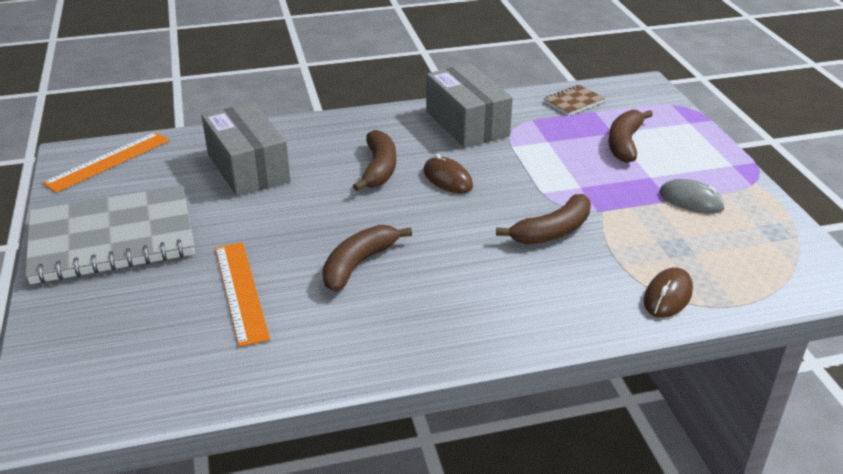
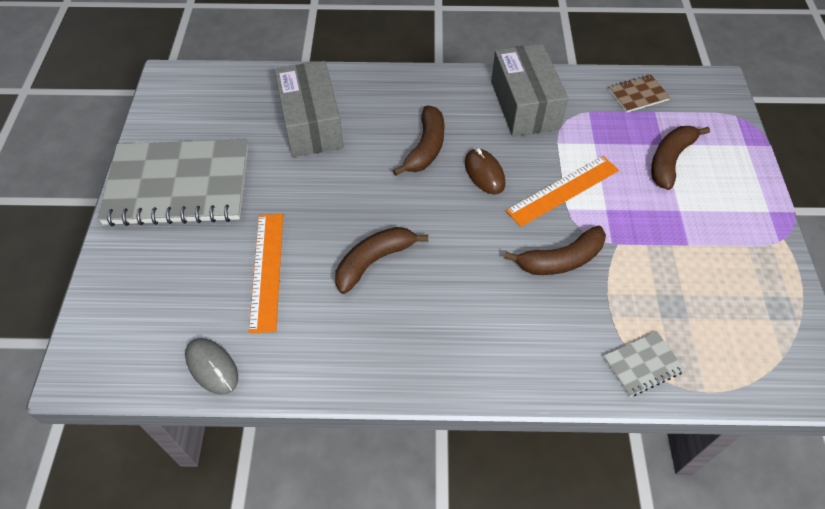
camera: 15 degrees right, 20 degrees up
(108, 161) = (196, 92): orange ruler -> orange ruler (563, 190)
(667, 296) = (642, 364): brown mouse -> grey notebook
(691, 200) = (709, 249): grey mouse -> grey mouse (212, 367)

